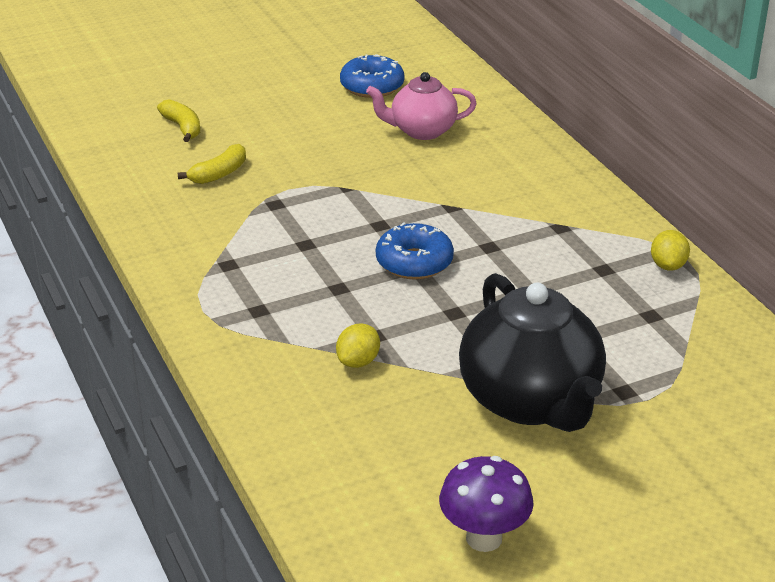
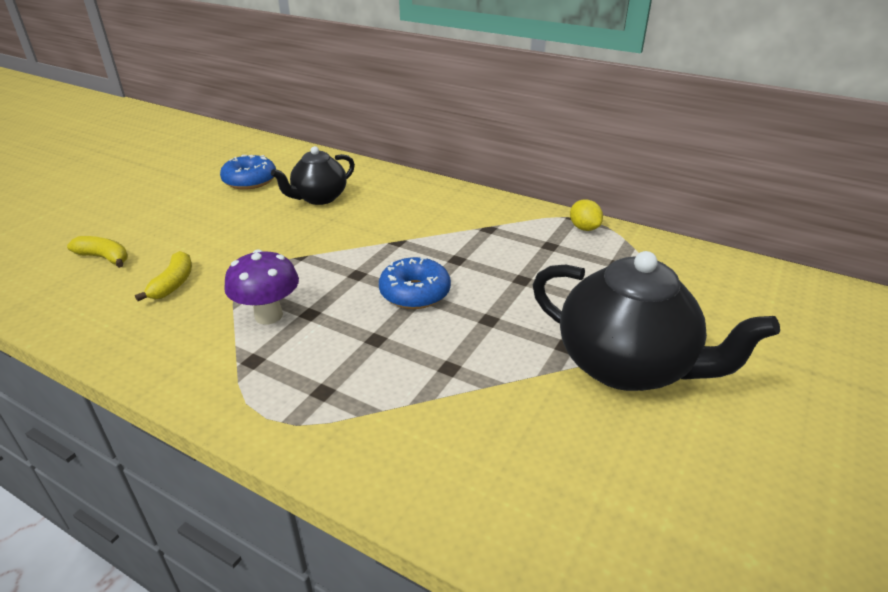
camera: 35 degrees left, 0 degrees up
(358, 361) = (460, 398): yellow lemon -> none
(422, 131) = (319, 198): pink teapot -> black teapot
(484, 538) = (752, 519): purple mushroom -> purple mushroom (268, 315)

